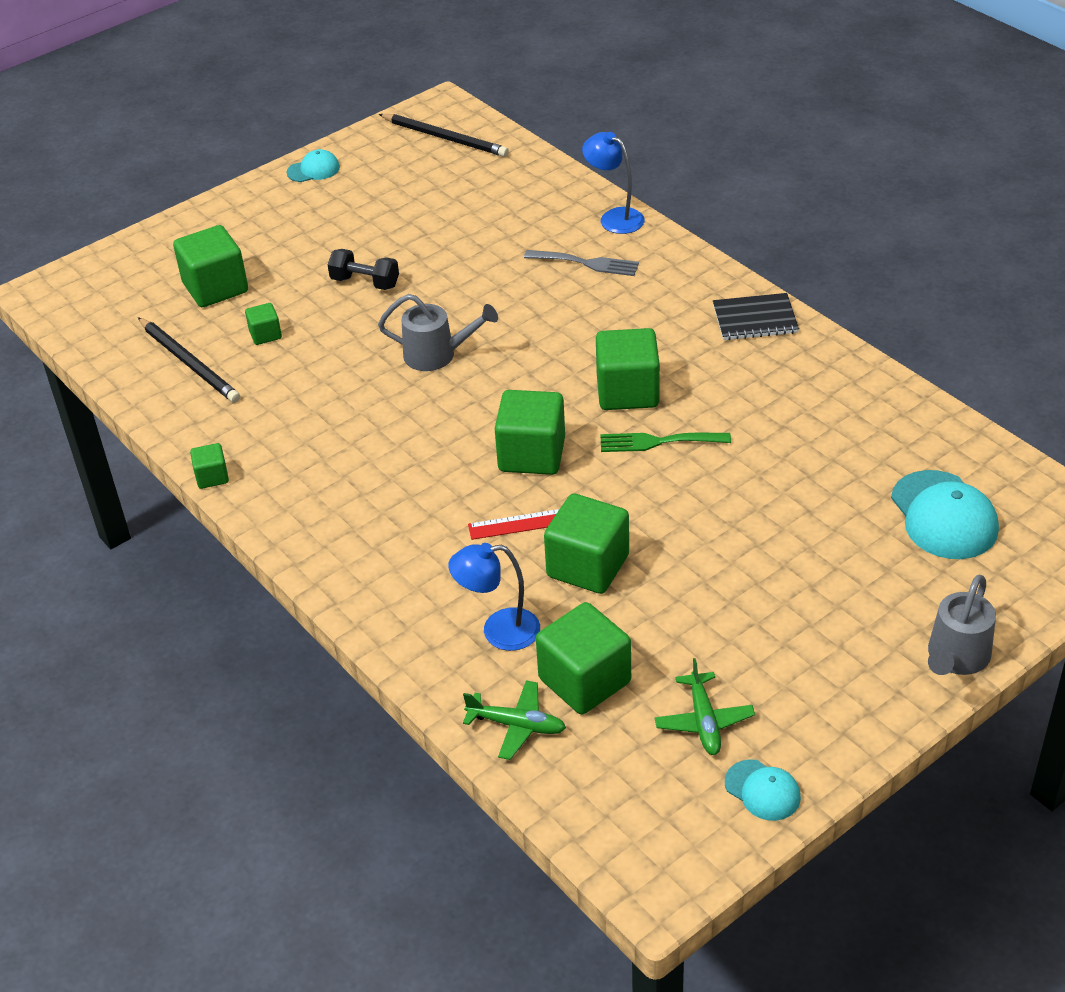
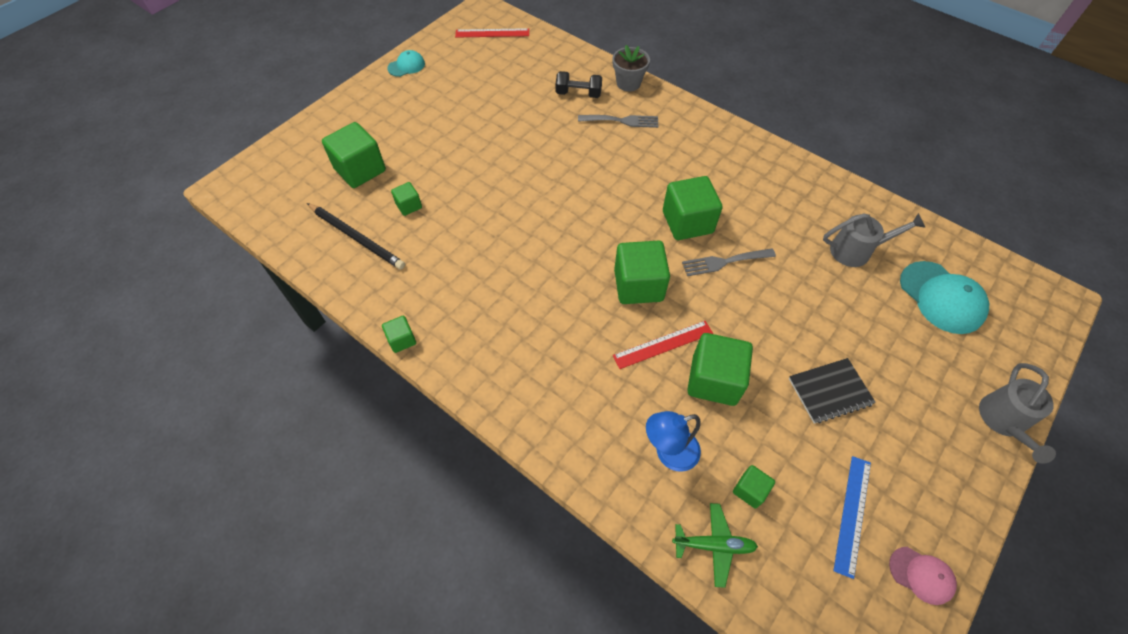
camera: 15 degrees left, 15 degrees up
(365, 282) = (470, 153): black dumbbell -> black dumbbell (578, 94)
(438, 355) = (542, 208): grey watering can -> grey watering can (857, 250)
(445, 138) = (492, 33): black pencil -> red ruler
(584, 680) = (750, 490): green cube -> green cube, size x0.51
(614, 217) = (628, 83): blue lamp -> grey flower pot
(658, 442) = (724, 262): green fork -> grey fork
(704, 721) = (852, 514): green plane -> blue ruler
(755, 319) = (751, 152): black notebook -> black notebook (830, 391)
(762, 790) = (921, 575): turquoise cap -> pink cap

